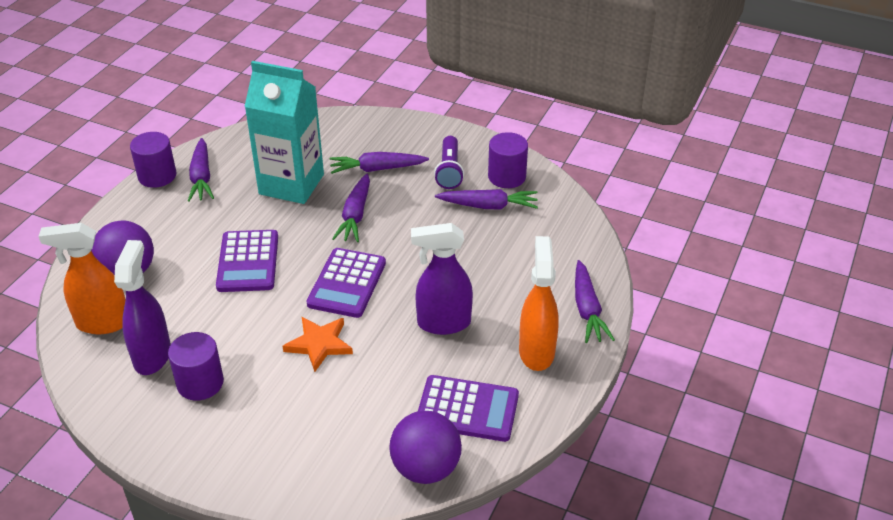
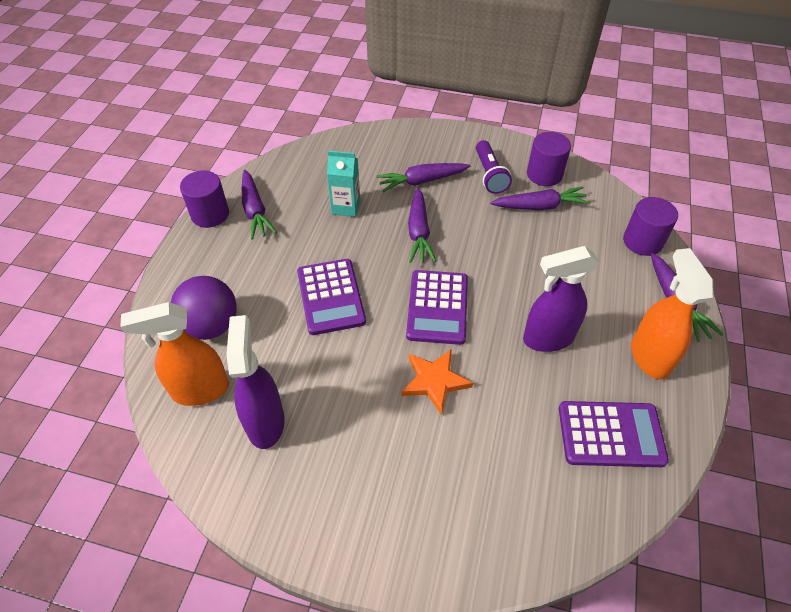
camera: 10 degrees left, 10 degrees up
(200, 383) = (326, 447): purple cylinder -> purple cylinder (642, 241)
(291, 184) = (346, 207): turquoise carton -> turquoise carton, size x0.51
(426, 468) = (598, 514): purple ball -> none

